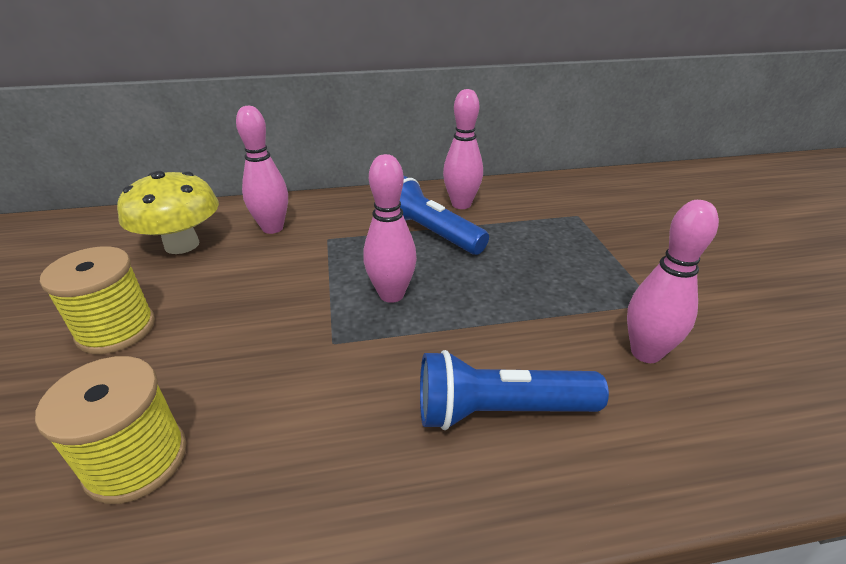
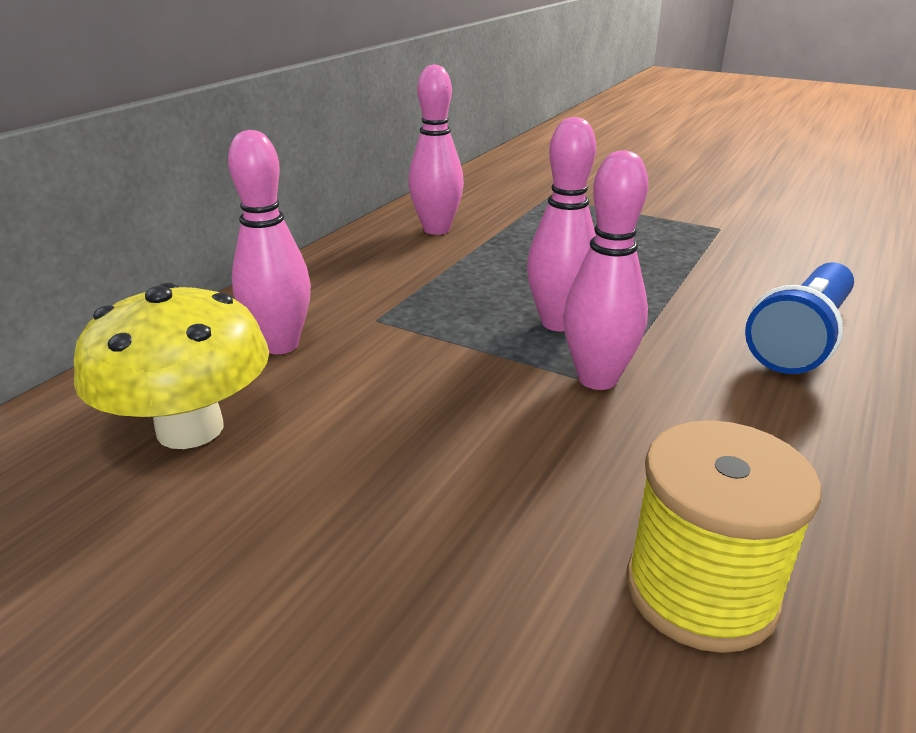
camera: 50 degrees left, 5 degrees down
(116, 329) = (356, 550): yellow spool -> none
(430, 233) = (467, 263): blue flashlight -> none
(645, 353) = (780, 257): pink bowling pin -> pink bowling pin (597, 379)

